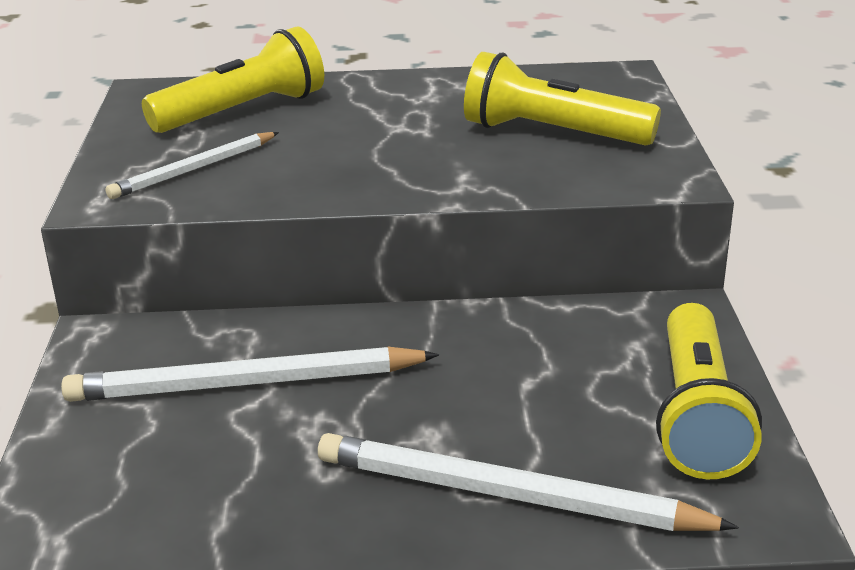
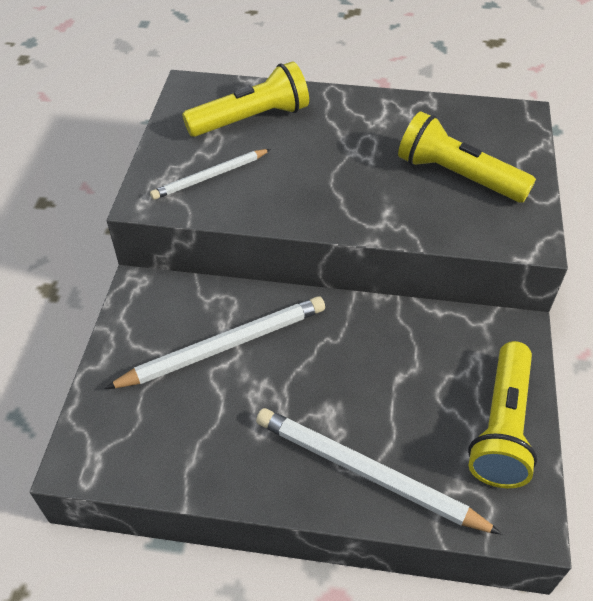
camera: 10 degrees right, 20 degrees up
(246, 383) = (224, 346): white pencil -> white pencil turned 150 degrees clockwise

